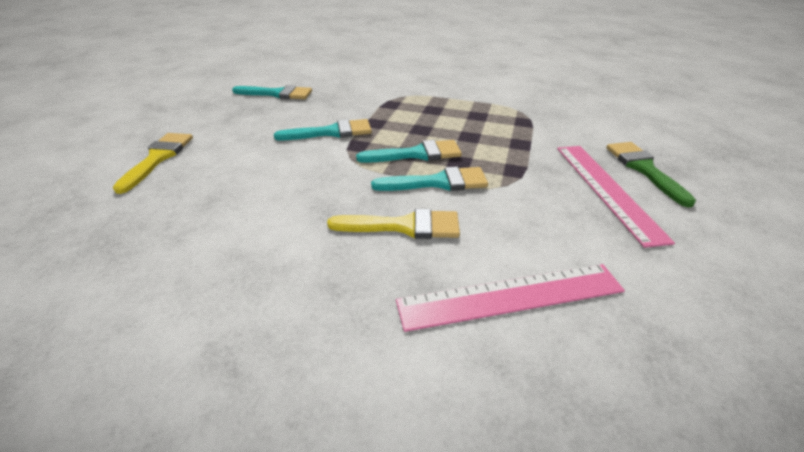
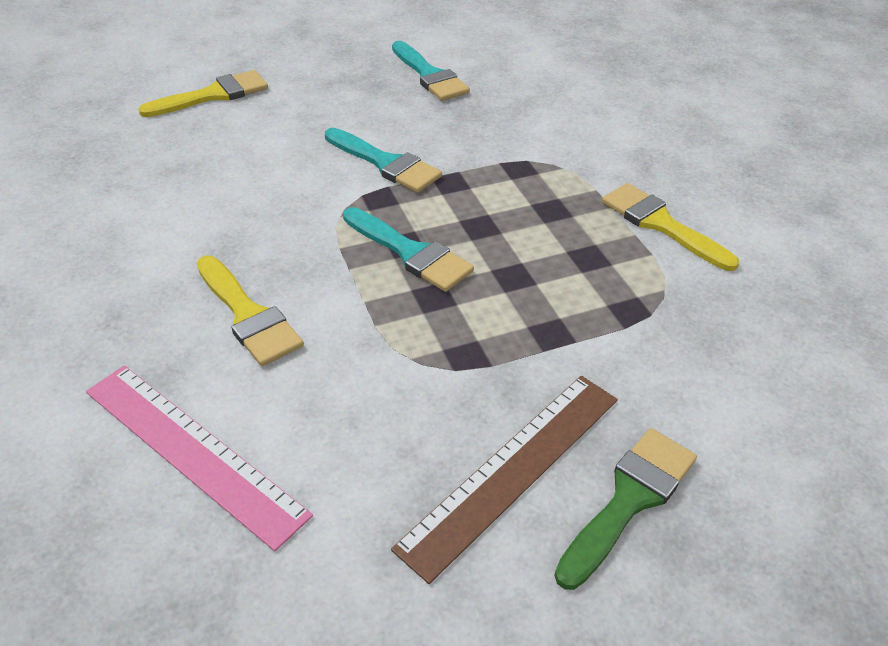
camera: 50 degrees right, 5 degrees up
(437, 182) = (362, 300): turquoise brush -> none
(475, 94) = (661, 224): none -> yellow brush
(606, 189) = (513, 469): pink ruler -> brown ruler

